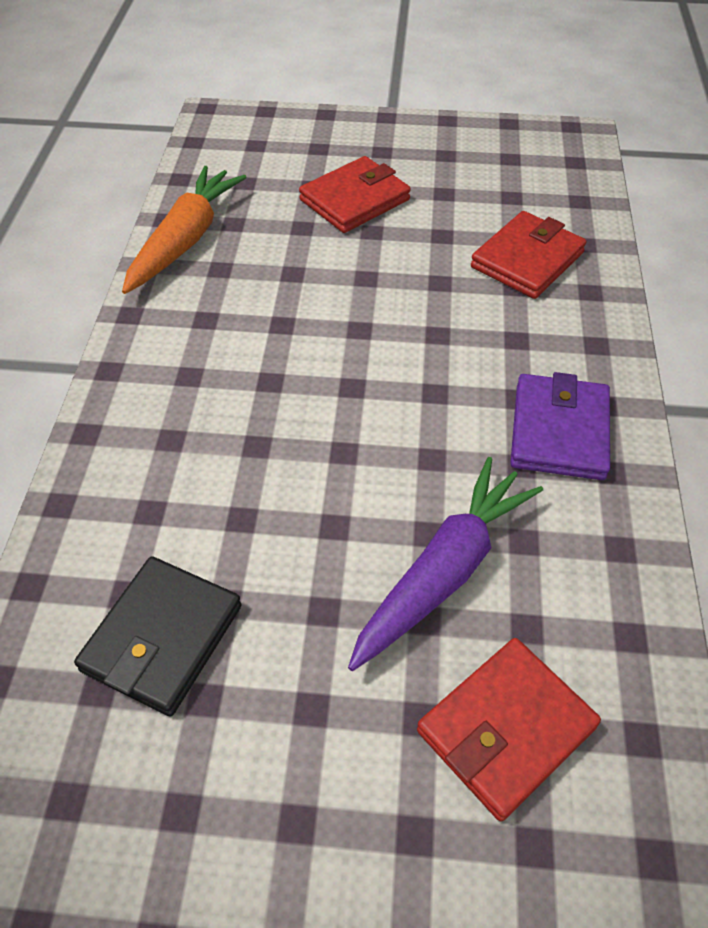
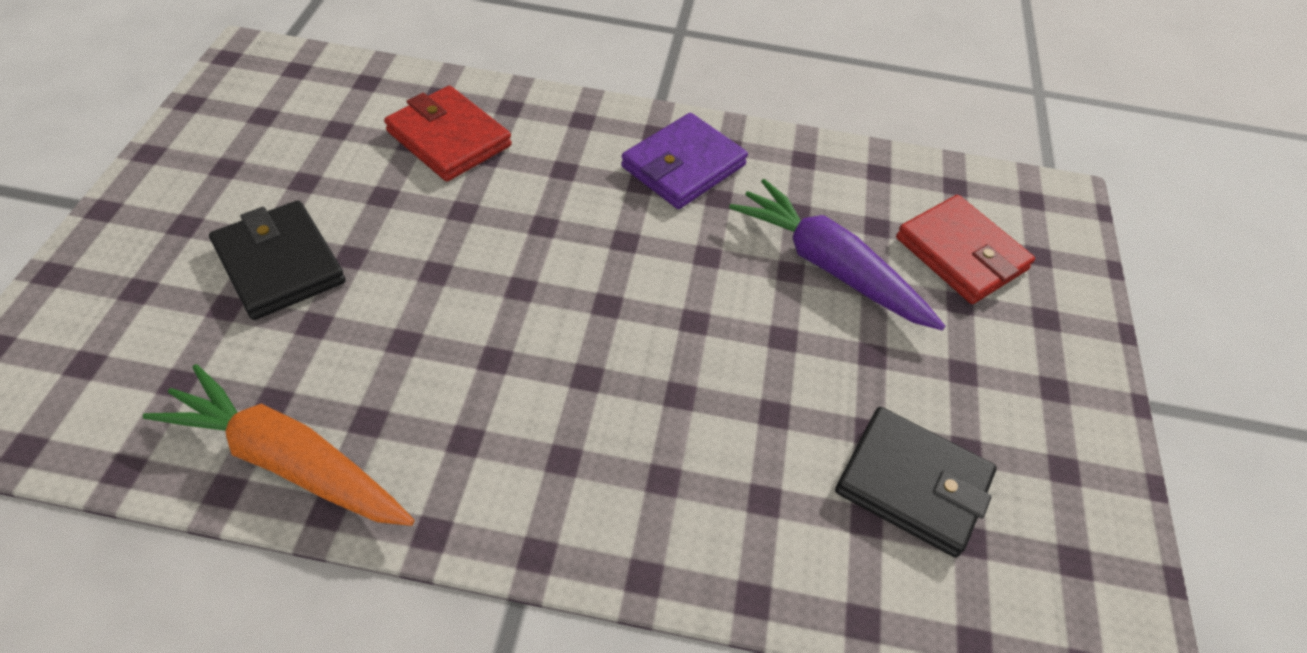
camera: 90 degrees left, 0 degrees up
(355, 200) = (280, 264): red wallet -> black wallet
(559, 431) = (683, 166): purple wallet -> purple wallet turned 60 degrees counterclockwise

